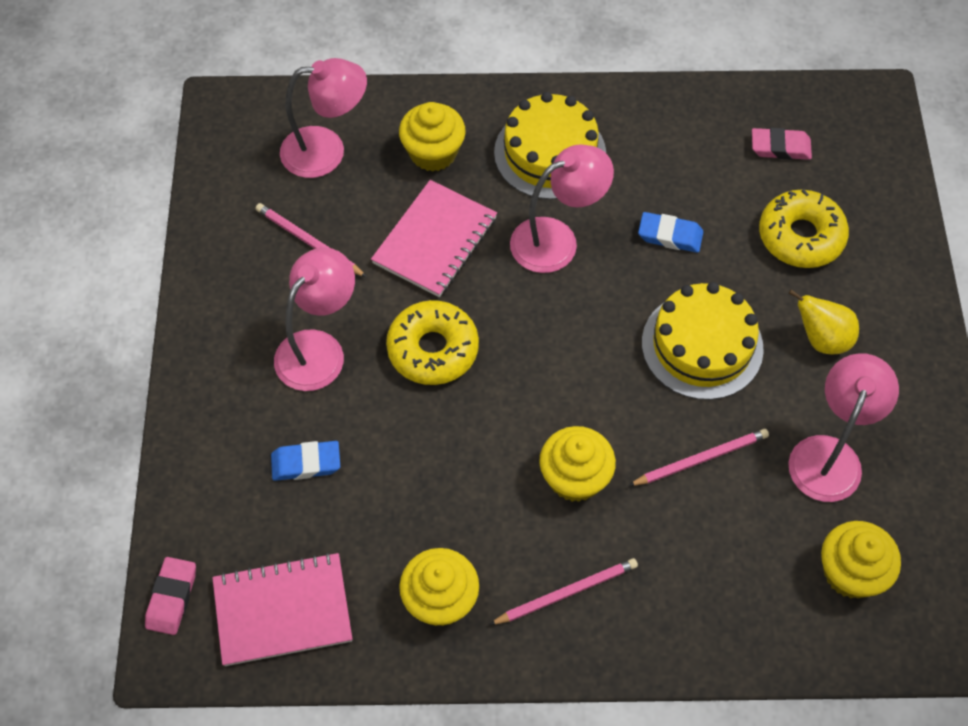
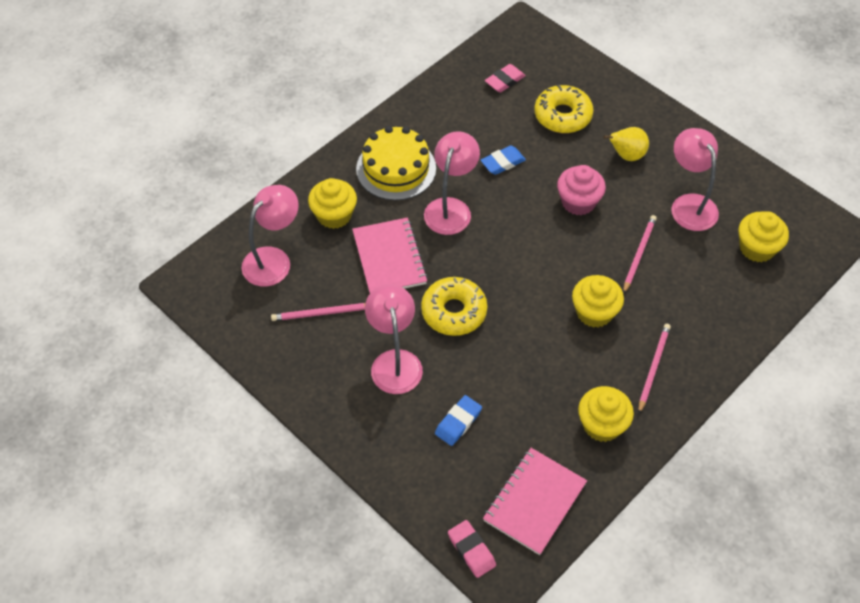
camera: 45 degrees left, 5 degrees down
(702, 345) = (578, 202): yellow cake -> pink cupcake

